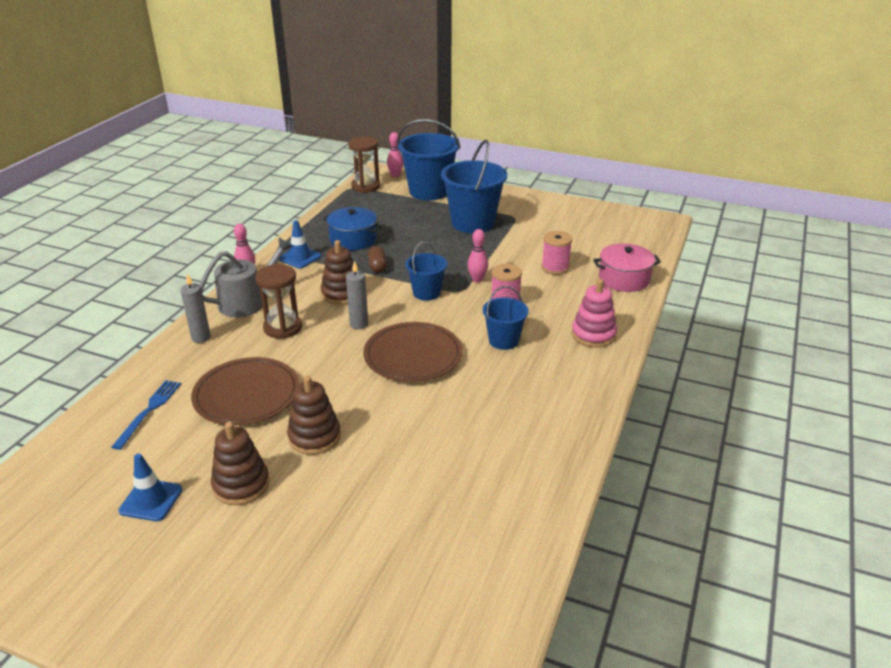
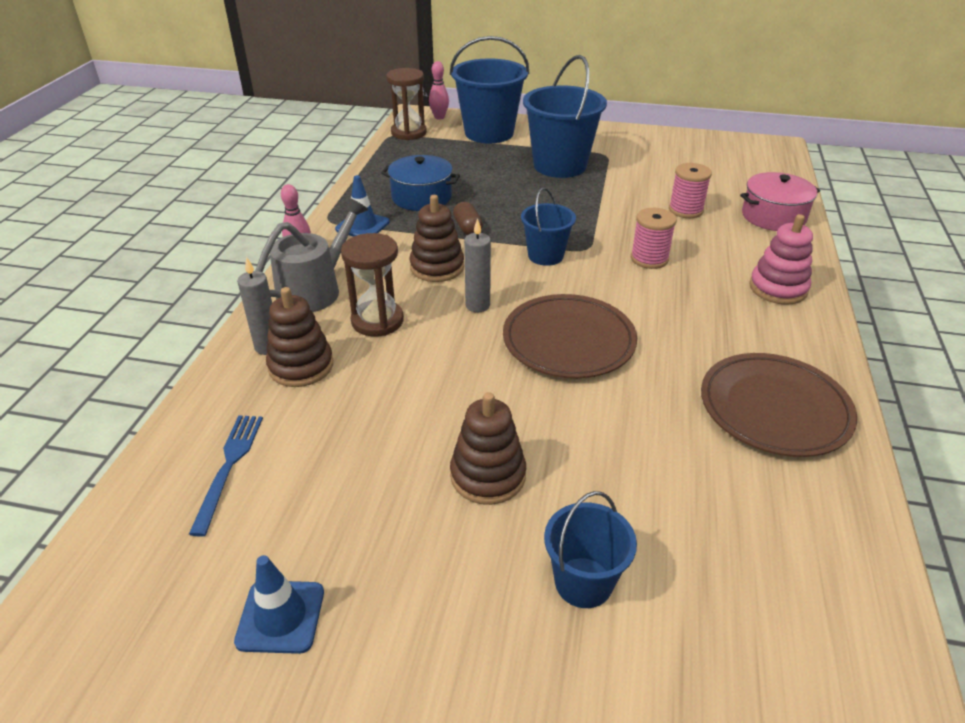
camera: 10 degrees left, 5 degrees up
(241, 485) = (411, 568): brown stacking toy -> brown stacking toy (301, 366)
(247, 395) = (365, 424): brown plate -> brown plate (774, 409)
(477, 279) = (600, 233): pink bowling pin -> none
(503, 341) = (673, 308): blue bucket -> blue bucket (583, 582)

